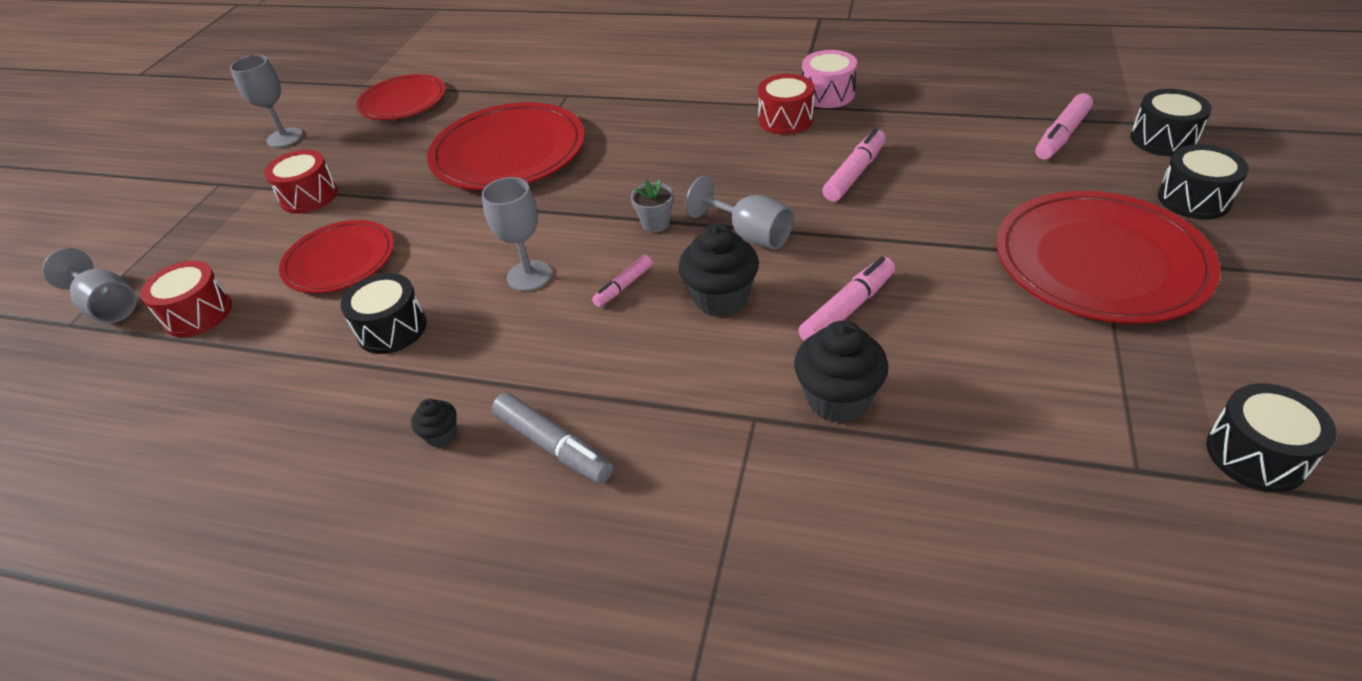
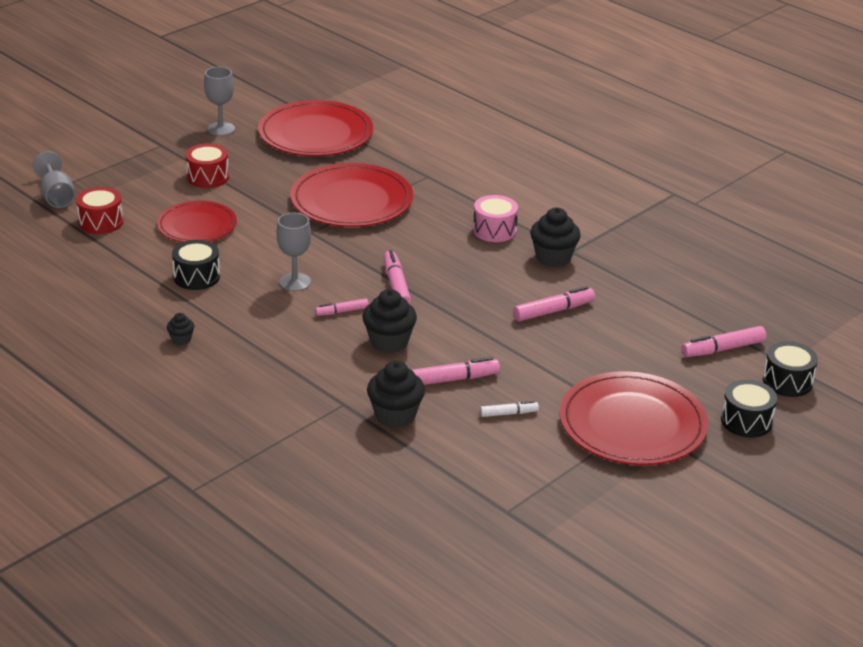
camera: 25 degrees right, 10 degrees down
(403, 101) = (315, 134): red plate -> red plate, size x1.59
(553, 446) = (231, 369): grey marker -> none
(655, 224) = (396, 285): grey flower pot -> pink marker
(749, 234) = (445, 317): grey goblet -> none
(785, 119) = (553, 257): red drum -> black cupcake
(828, 94) = (604, 253): pink drum -> pink drum (494, 230)
(961, 321) = (508, 413): none -> white marker
(1256, 455) = (576, 534): black drum -> none

